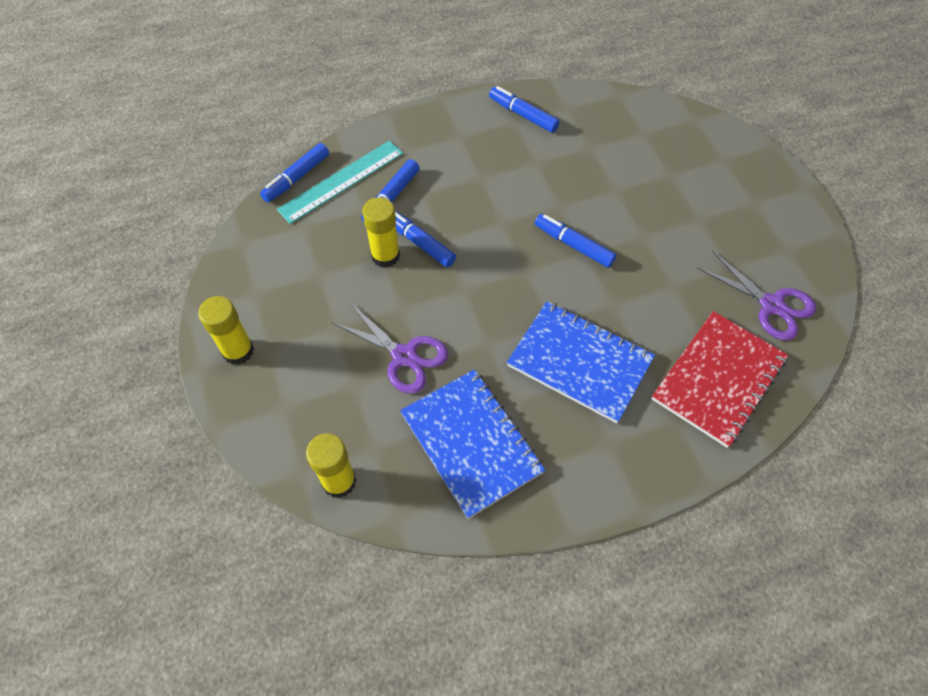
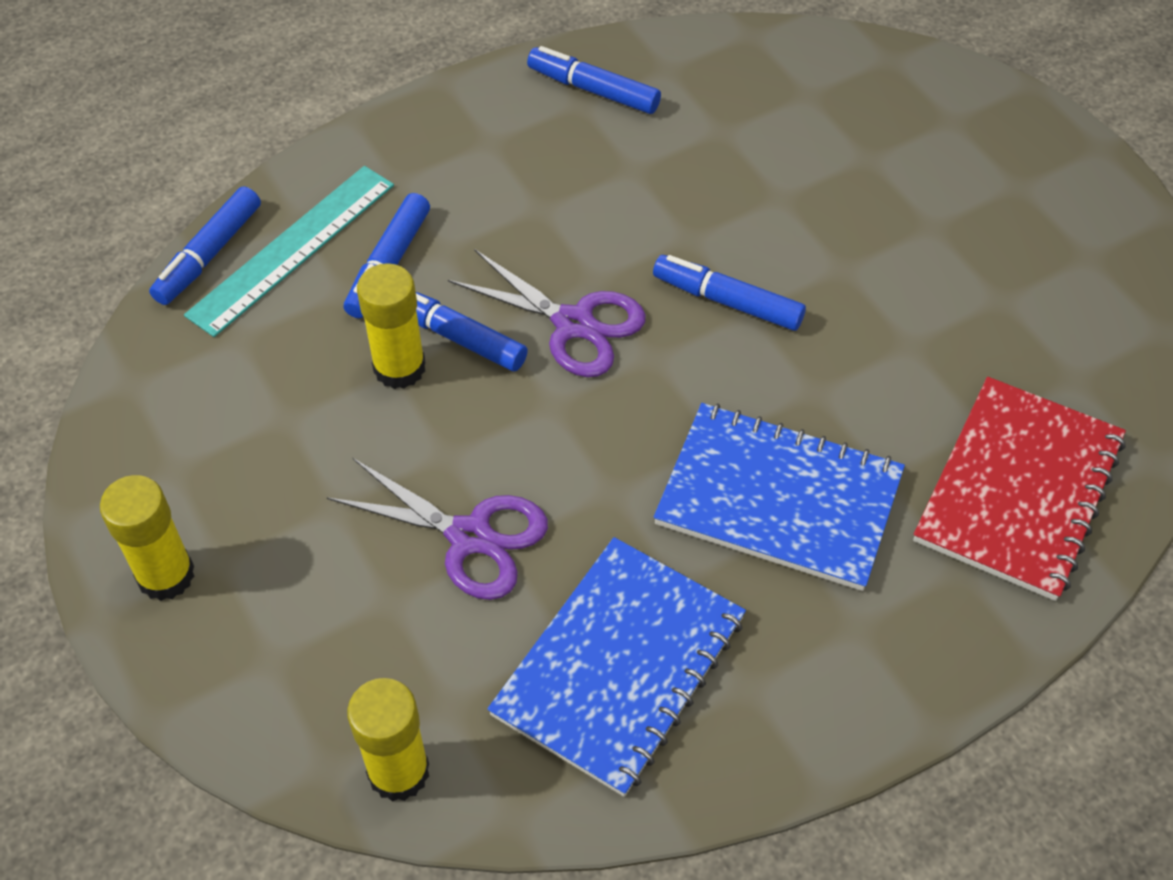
camera: 10 degrees left, 5 degrees down
(471, 443) = (619, 666): blue notebook -> blue notebook turned 75 degrees clockwise
(771, 305) = (1081, 352): purple scissors -> purple scissors (573, 324)

